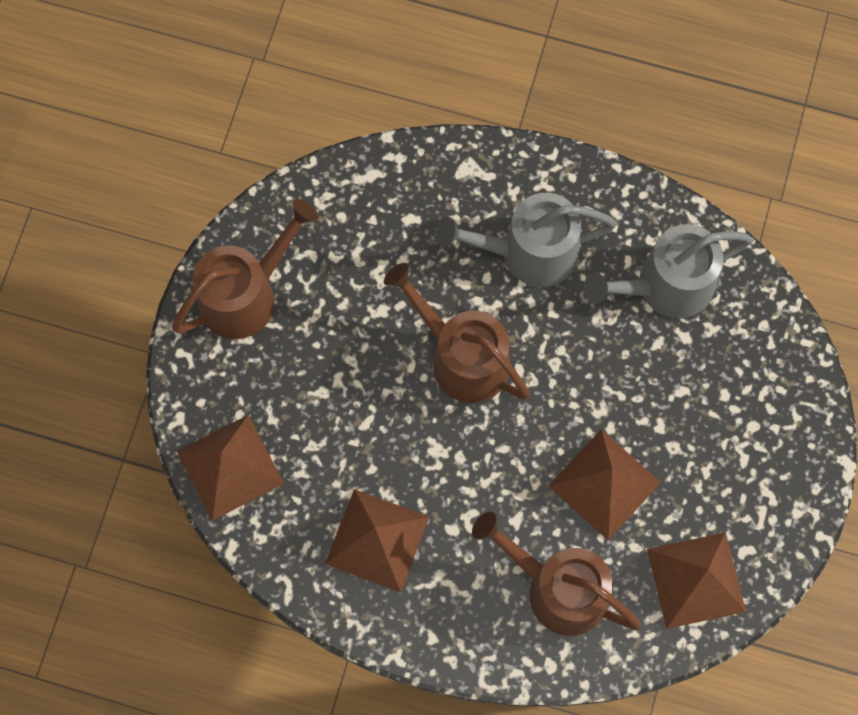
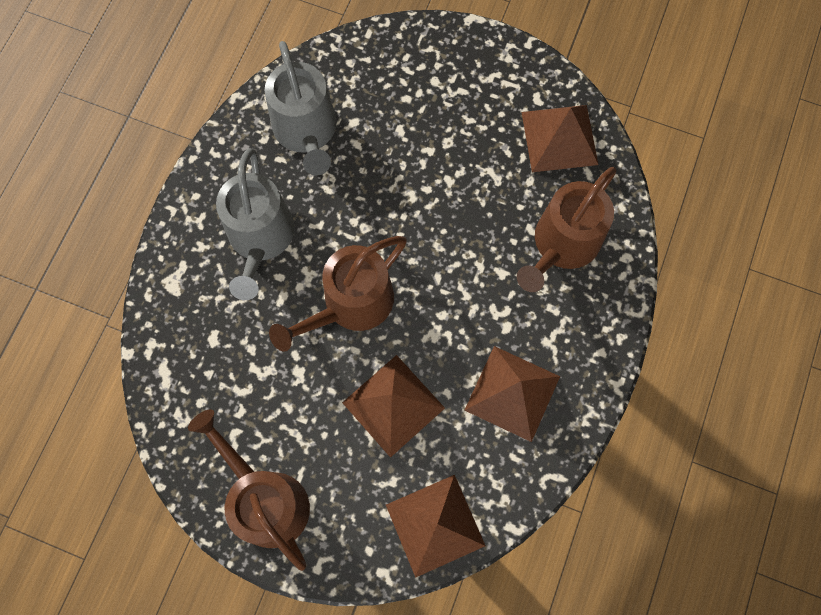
camera: 85 degrees left, 0 degrees up
(604, 484) = (475, 198): brown pyramid -> brown pyramid (393, 405)

